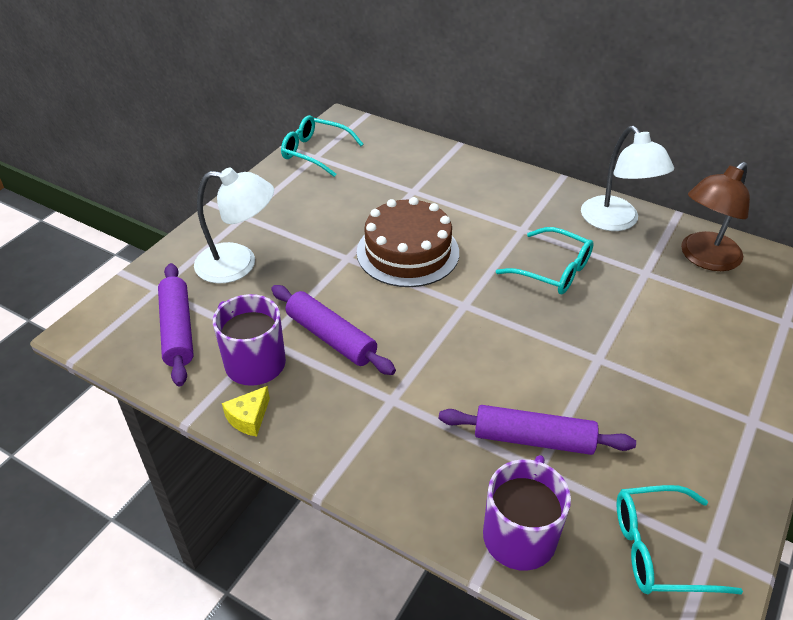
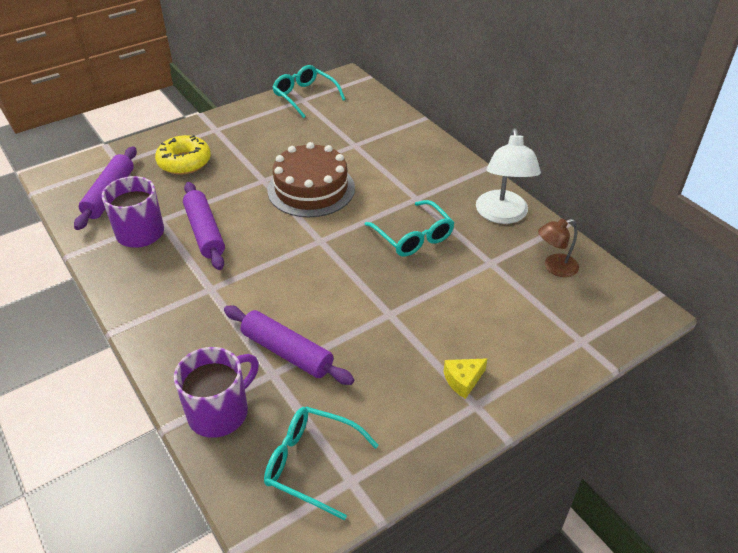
camera: 25 degrees right, 0 degrees up
(238, 264) = (184, 162): white lamp -> yellow donut
(249, 418) = (107, 267): yellow cheese -> yellow cheese (463, 380)
(704, 258) = (554, 267): brown lamp -> brown lamp, size x0.60

